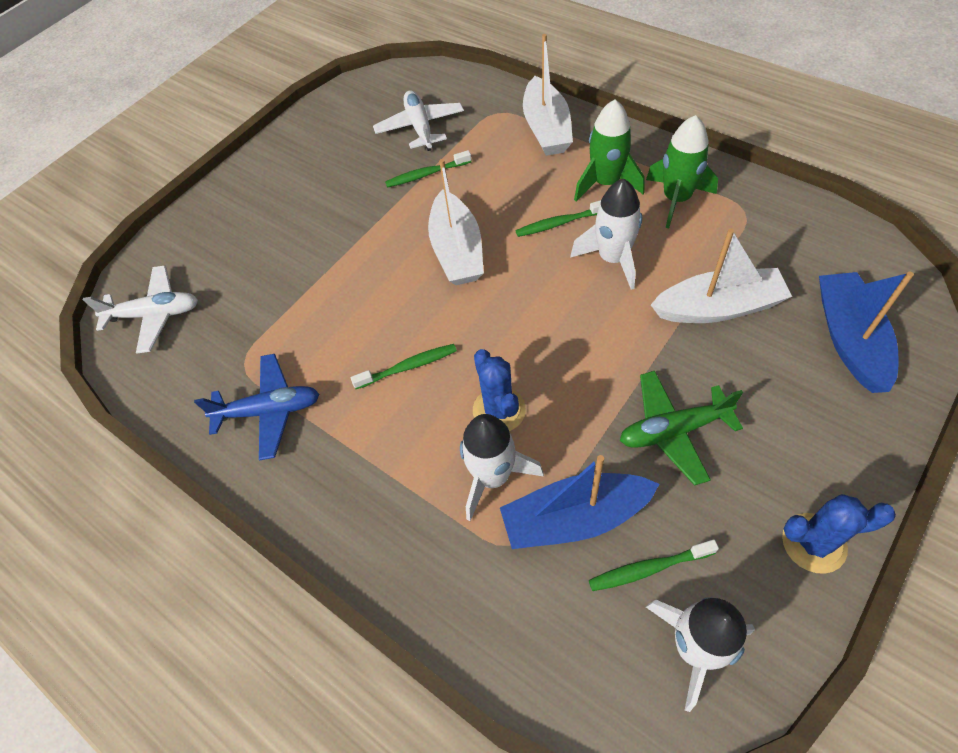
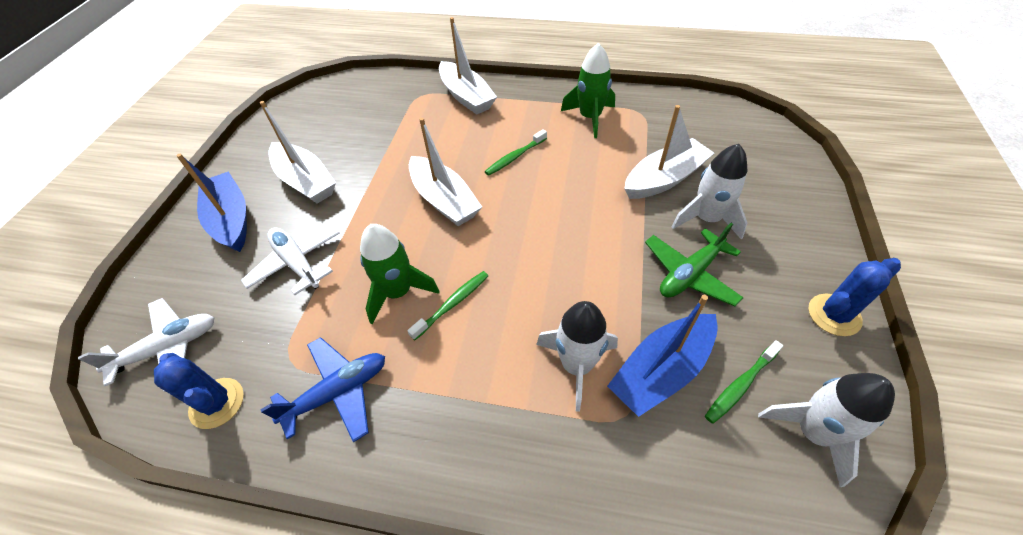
camera: 30 degrees left, 5 degrees down
(334, 184) = (305, 181): none -> white boat
(420, 127) = (362, 120): white plane -> white plane (297, 263)
(426, 174) = (386, 152): green toothbrush -> none
(499, 410) = (550, 310): blue cactus -> blue cactus (217, 403)
(606, 183) = (533, 121): green rocket -> green rocket (398, 292)
(612, 259) = (570, 169): white rocket -> white rocket (706, 219)
(849, 339) = (760, 171): blue boat -> blue boat (231, 220)

